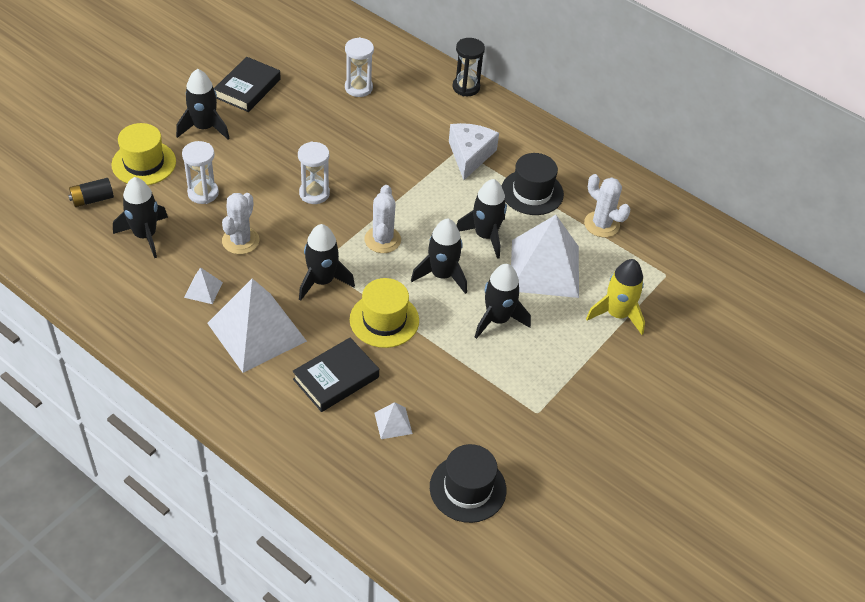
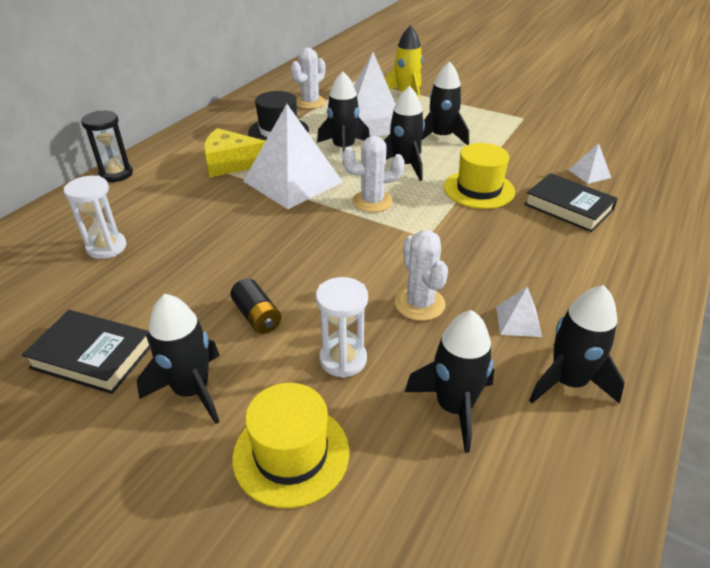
camera: 95 degrees left, 10 degrees down
(92, 199) = (402, 510): black battery -> black battery (257, 316)
(240, 241) = (419, 304): white cactus -> white cactus turned 60 degrees clockwise
(256, 332) = (551, 266): white pyramid -> white pyramid (293, 181)
(314, 193) = (315, 256): white hourglass -> none
(322, 281) = (450, 231): black rocket -> black rocket (568, 382)
(468, 488) = (617, 138): black hat -> none
(470, 155) = (230, 164): white cheese -> yellow cheese

